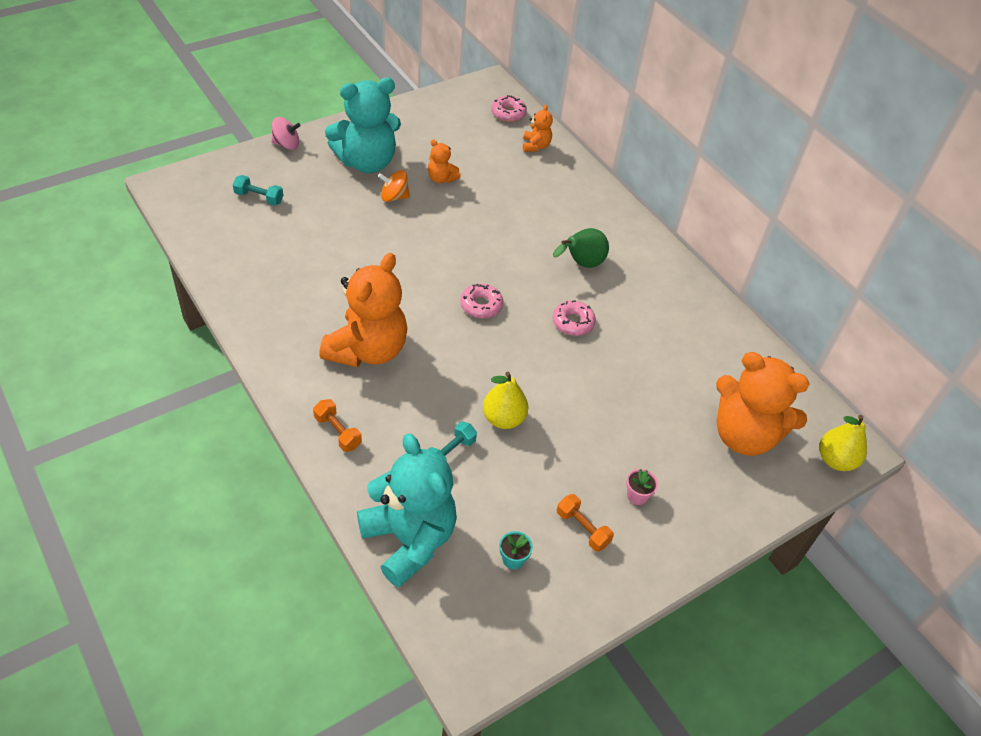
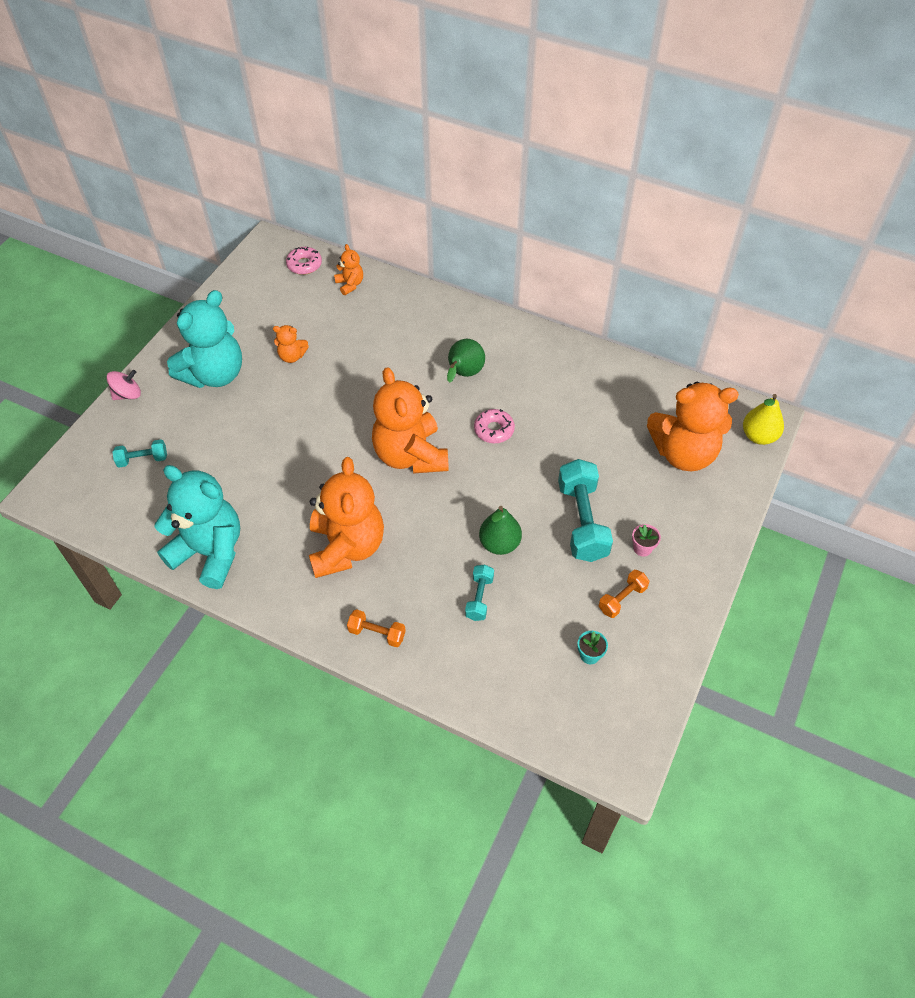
camera: 25 degrees left, 5 degrees up
(394, 197) = (264, 395): orange spinning top -> none
(409, 540) = (501, 688): turquoise teddy bear -> turquoise teddy bear (210, 552)
(481, 305) = (410, 455): pink donut -> orange teddy bear
(503, 419) = (499, 544): yellow pear -> green pear
(582, 528) = (622, 599): orange dumbbell -> orange dumbbell turned 60 degrees counterclockwise
(596, 441) = (582, 521): none -> turquoise dumbbell

